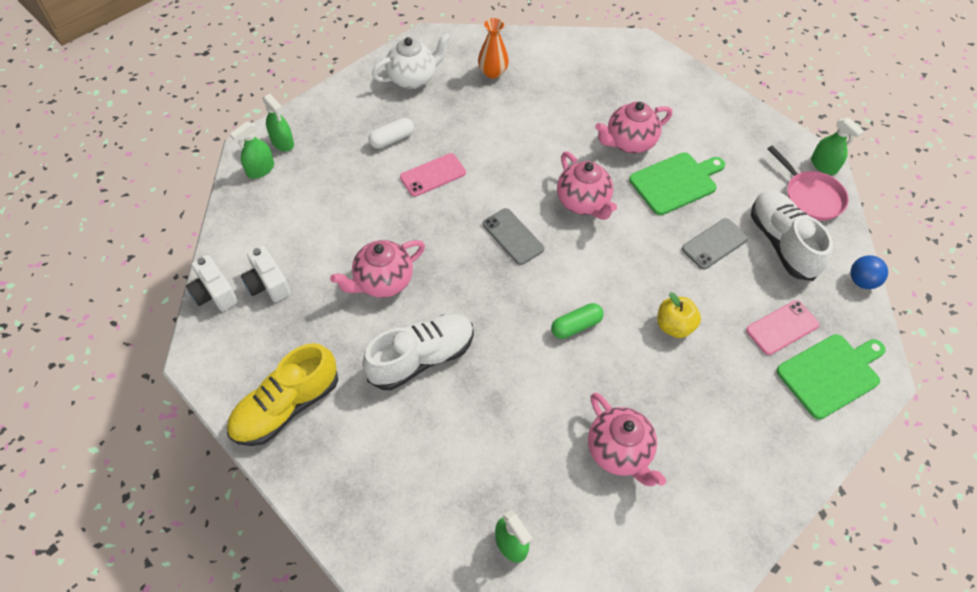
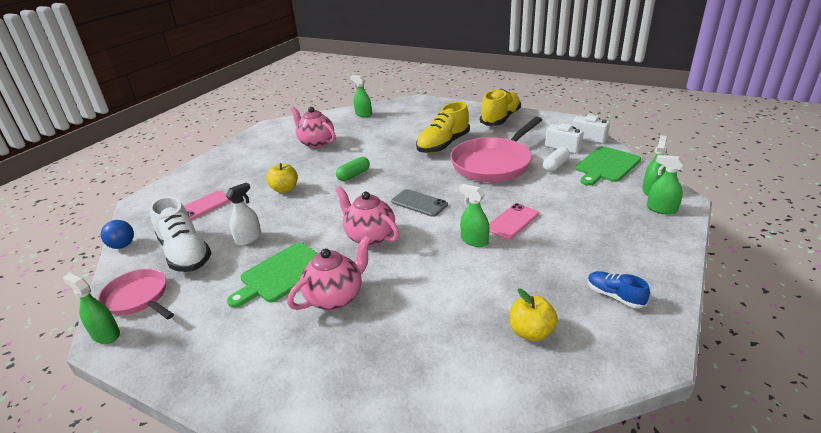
camera: 165 degrees right, 25 degrees down
(383, 282) = (494, 163): pink teapot -> pink pan
(392, 139) = (573, 236): white capsule -> white capsule (555, 166)
(413, 78) = (614, 296): white teapot -> blue shoe
(422, 358) = (443, 145): white shoe -> yellow shoe
(483, 164) = (474, 240): none -> green spray bottle
(493, 72) = (531, 332): orange vase -> yellow apple
(714, 244) = (248, 238): grey phone -> white spray bottle
(831, 374) = (176, 194): green cutting board -> green cutting board (606, 166)

